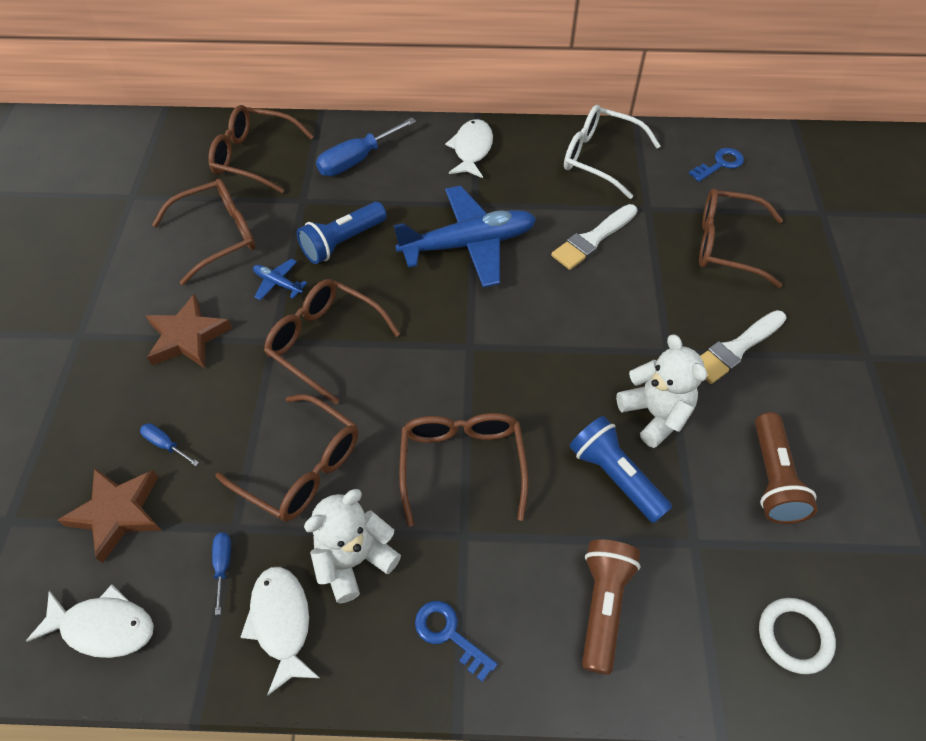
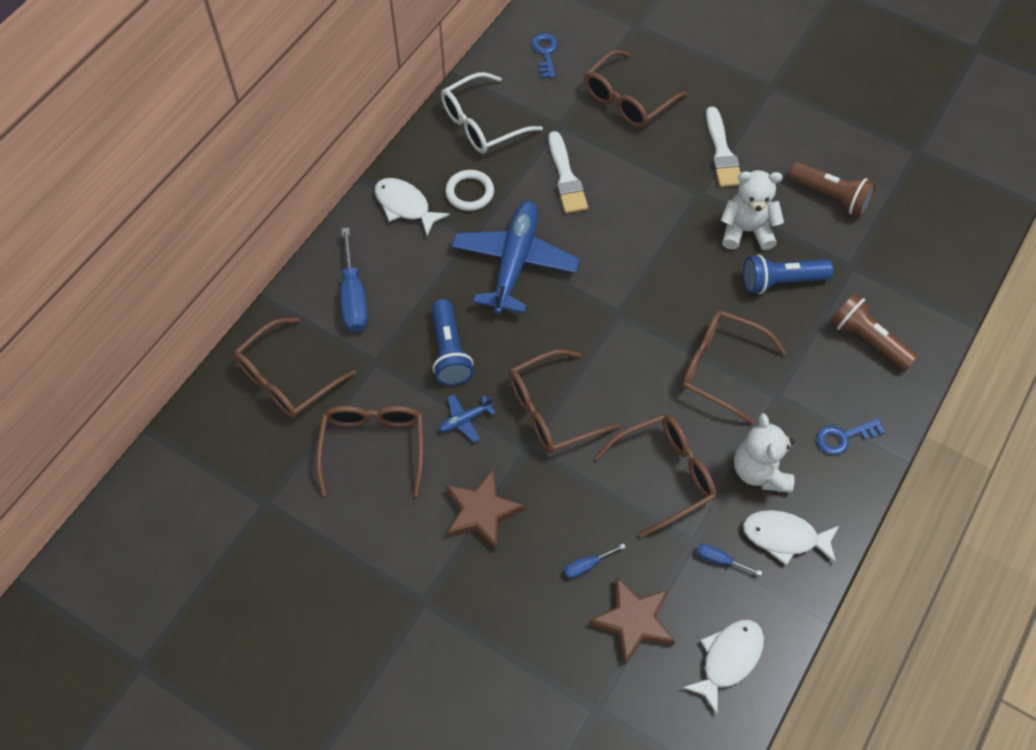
camera: 60 degrees left, 5 degrees up
(794, 636) = (935, 252): white ring -> white ring (469, 192)

